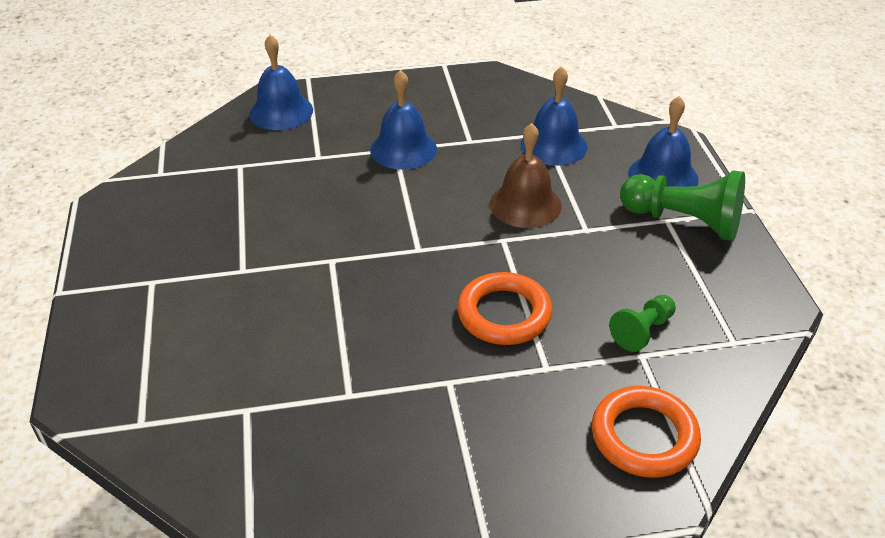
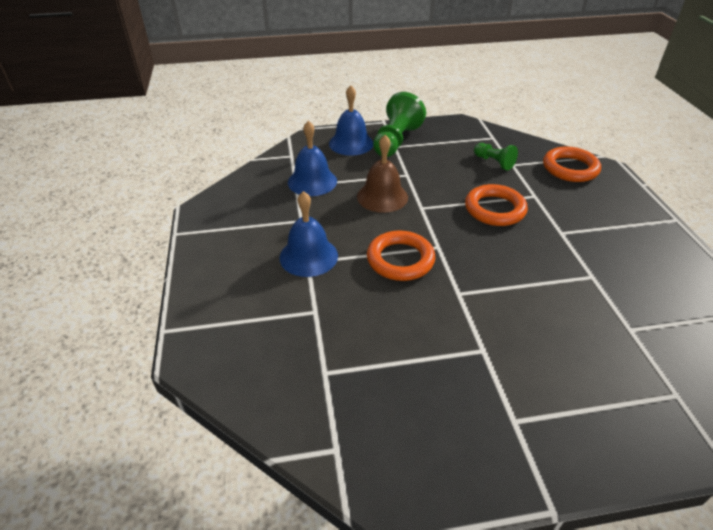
camera: 90 degrees left, 0 degrees up
(281, 111) = (229, 347): blue bell -> none
(394, 216) = (400, 260): none -> orange ring

